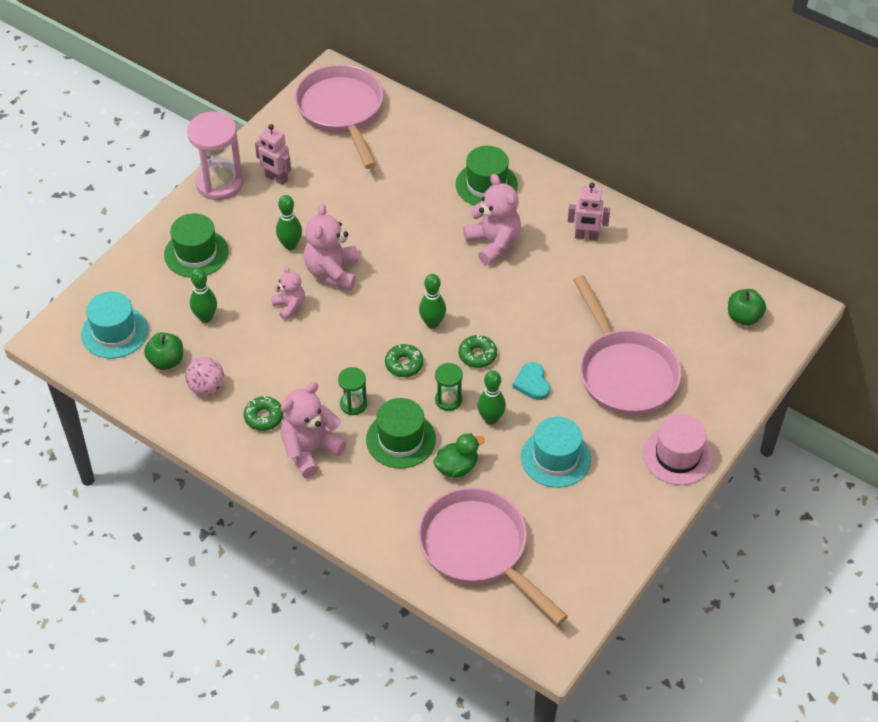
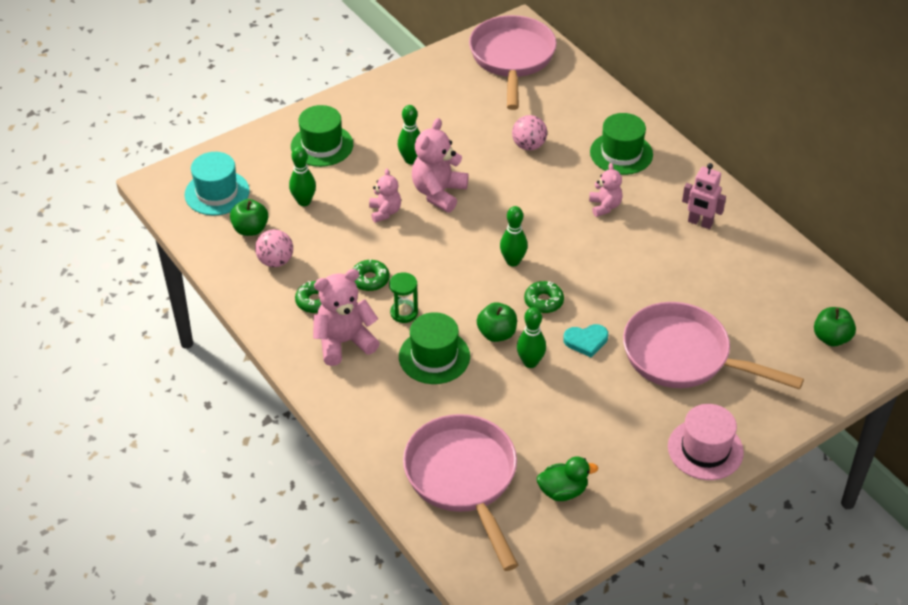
camera: 20 degrees right, 5 degrees down
(219, 183) = (371, 92): pink hourglass -> none
(276, 178) = (425, 101): pink robot -> none
(397, 200) = (529, 145): none -> pink ball
(404, 364) = (468, 290): green donut -> green donut (370, 279)
(448, 400) = (497, 334): green hourglass -> green apple
(457, 467) = (477, 397): green duck -> green duck (563, 491)
(493, 243) = (604, 206): pink teddy bear -> pink teddy bear, size x0.59
(532, 383) = (586, 341): turquoise heart -> turquoise heart turned 105 degrees counterclockwise
(555, 458) = (578, 416): turquoise hat -> none
(624, 372) = (684, 356): pink pan -> pink pan turned 120 degrees clockwise

